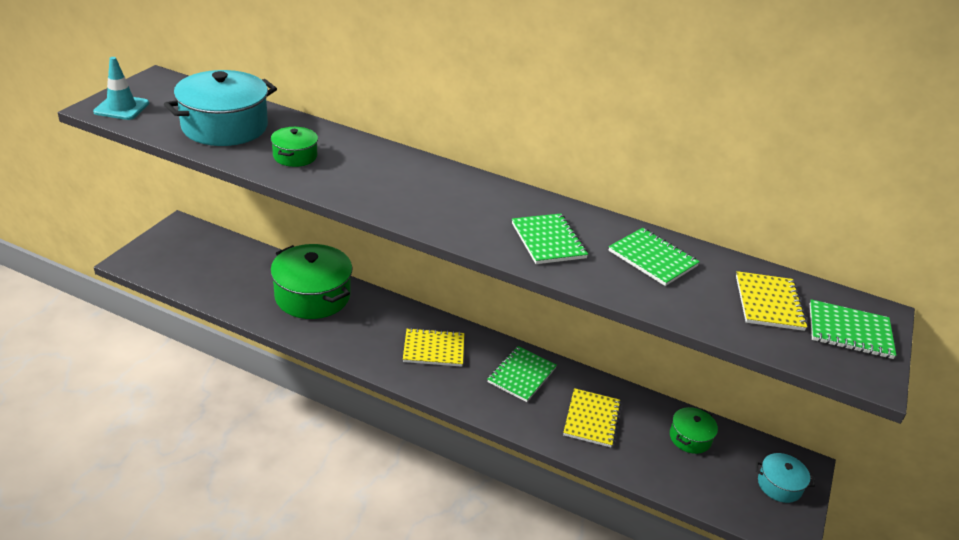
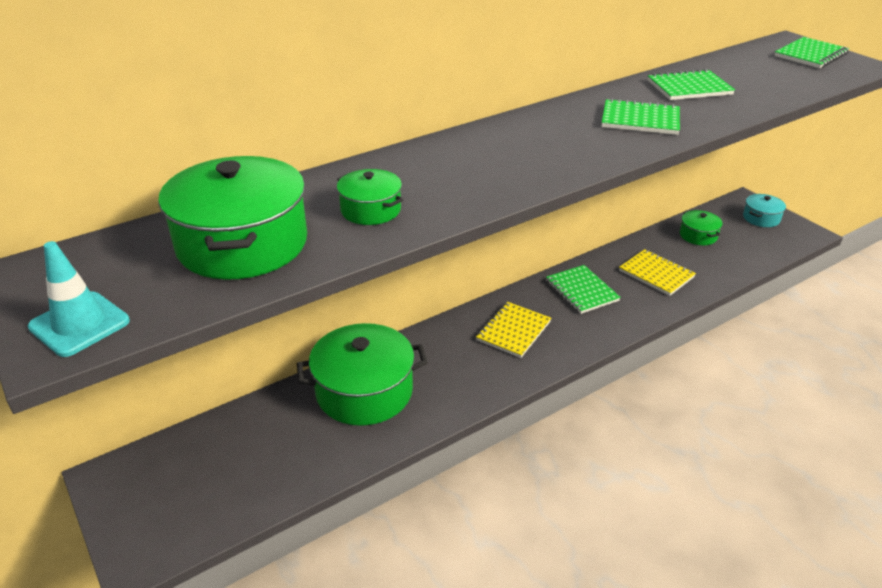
camera: 55 degrees left, 0 degrees up
(225, 127) = (242, 244): turquoise pot -> green pot
(769, 303) = (767, 67): yellow notebook -> none

